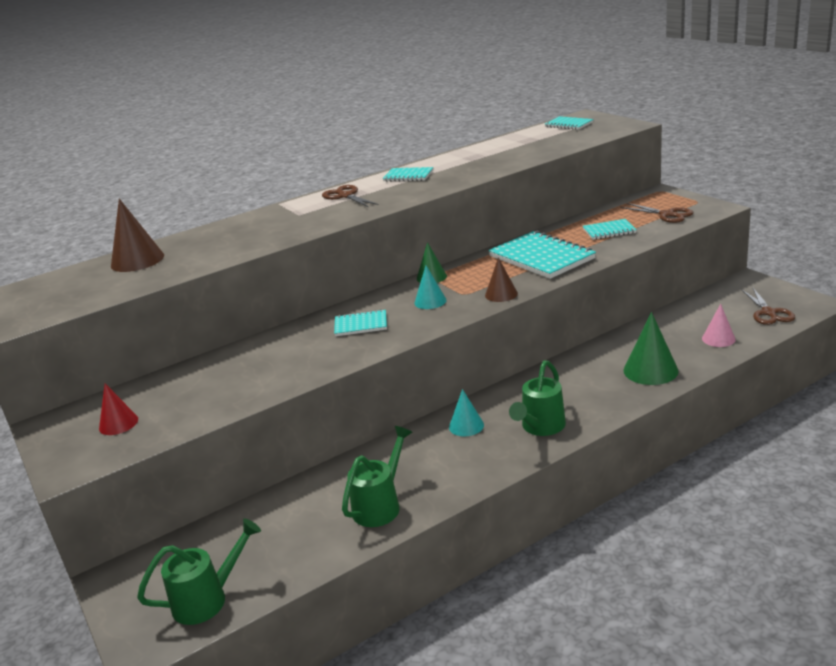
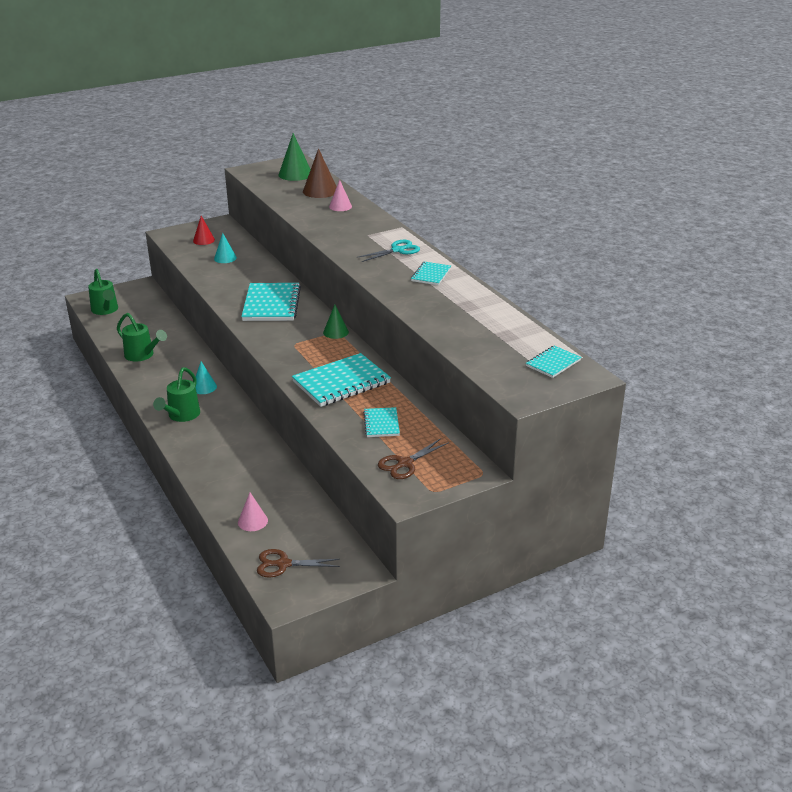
camera: 90 degrees right, 5 degrees up
(202, 240) = (340, 206): none -> pink cone
(346, 196) = (397, 250): brown scissors -> turquoise scissors
(361, 325) = (271, 304): turquoise notebook -> turquoise notebook, size x1.89
(430, 301) = (290, 330): turquoise cone -> turquoise cone (225, 258)
(501, 294) = (281, 359): brown cone -> none
(540, 427) = (181, 415): green watering can -> green watering can turned 105 degrees counterclockwise
(650, 370) = (224, 475): green cone -> green cone (295, 174)

